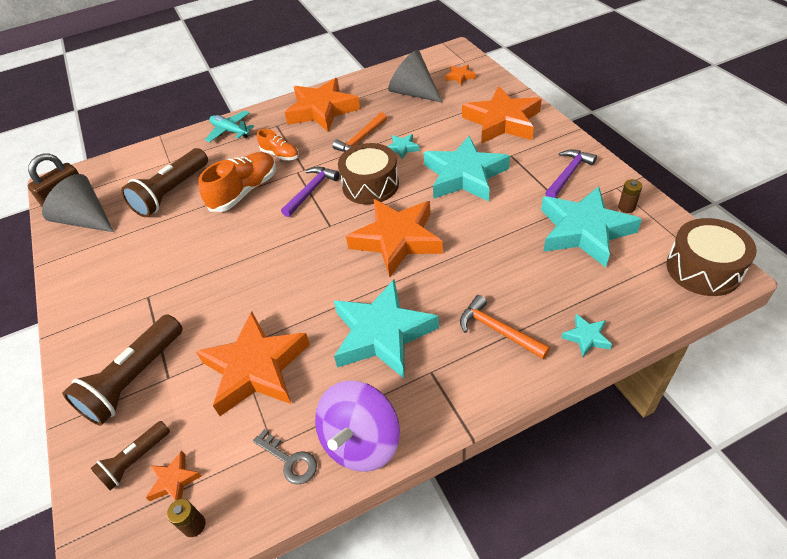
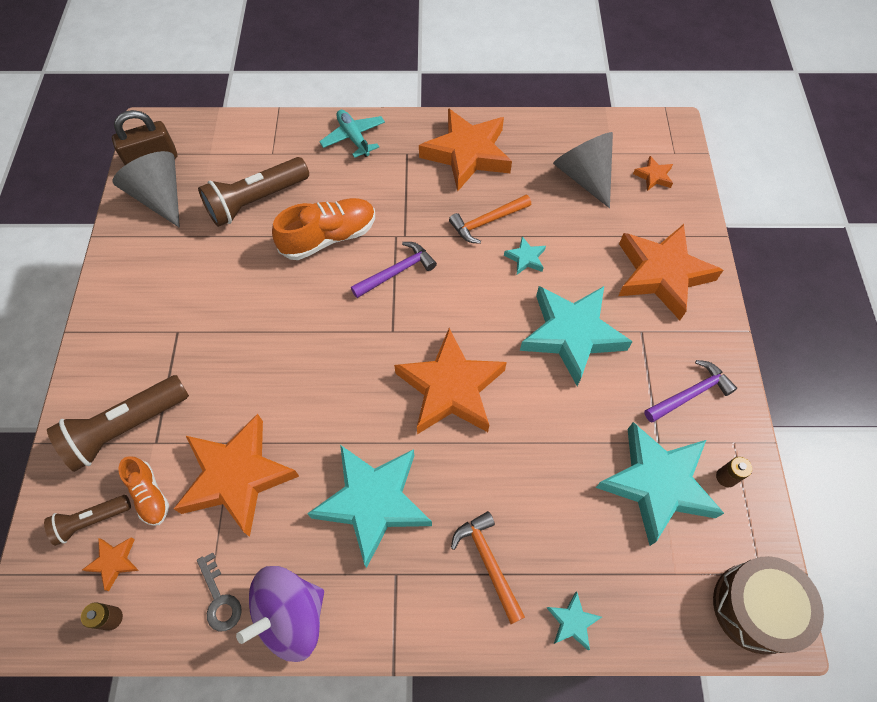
camera: 20 degrees right, 15 degrees up
(280, 155) = (390, 201): orange shoe -> orange shoe (150, 495)
(370, 185) = (462, 296): brown drum -> none

